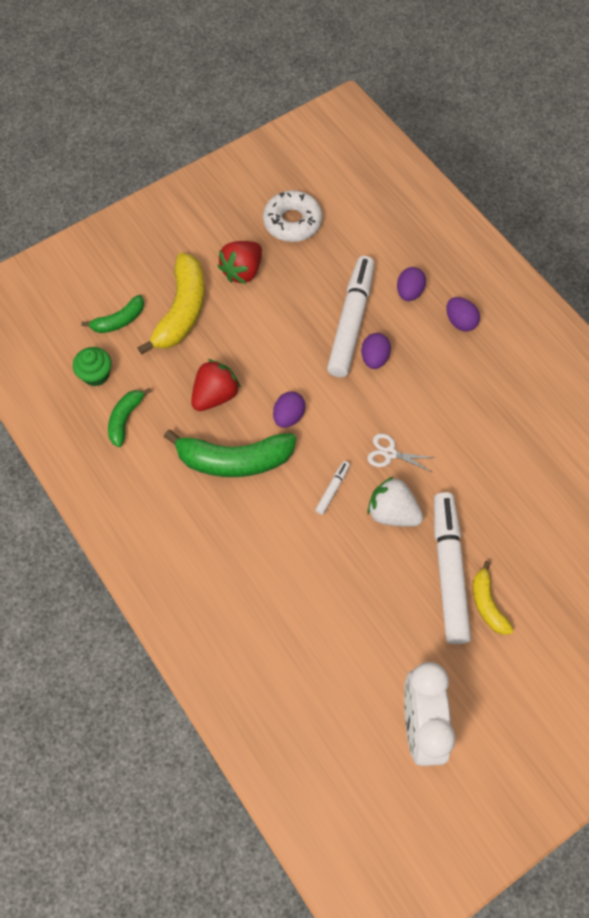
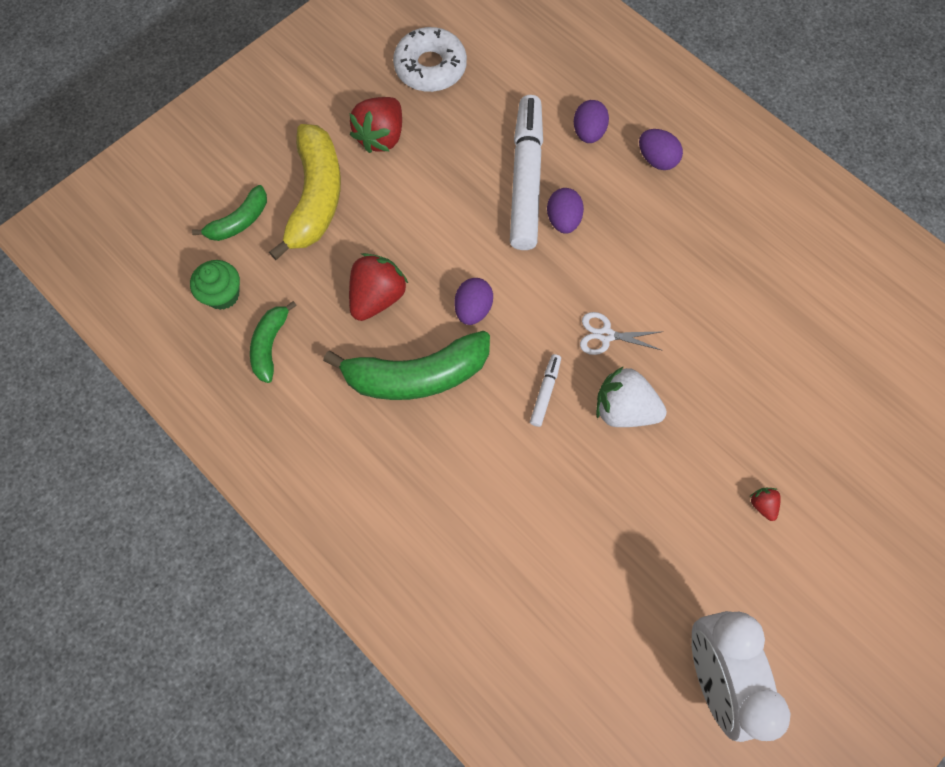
camera: 10 degrees left, 5 degrees up
(449, 571) = (707, 471): white marker -> none
(487, 604) = (762, 505): yellow banana -> red strawberry

